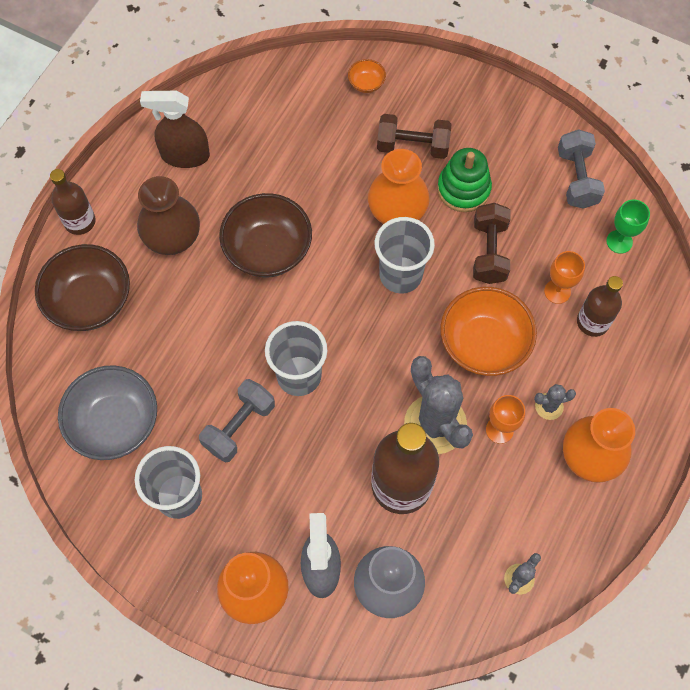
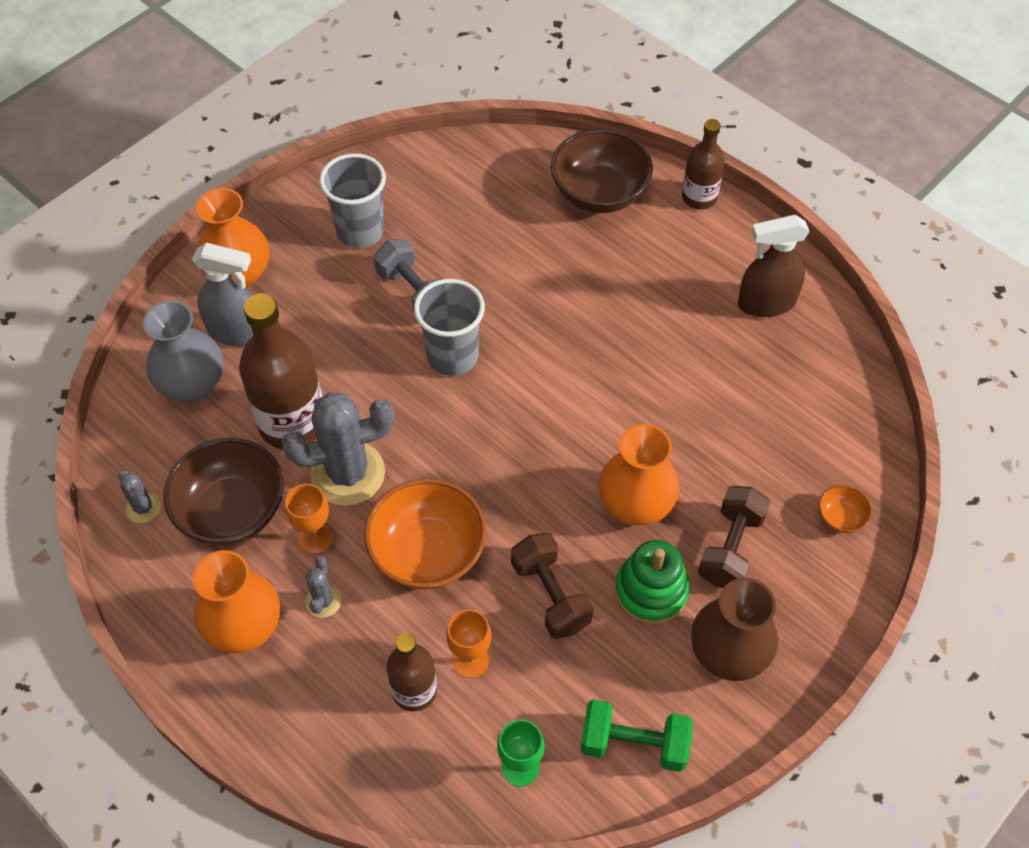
camera: 105 degrees right, 10 degrees down
(115, 423) = (456, 194): grey bowl -> none
(173, 238) = (657, 274): brown vase -> brown vase (728, 653)
(185, 155) = (766, 303): brown spray bottle -> brown spray bottle turned 120 degrees counterclockwise
(268, 250) = (618, 359): brown bowl -> brown bowl (232, 510)
(400, 275) = (547, 486): grey cup -> none
(489, 252) = (550, 595): brown dumbbell -> brown dumbbell turned 45 degrees clockwise
(576, 178) = (634, 744): grey dumbbell -> green dumbbell

